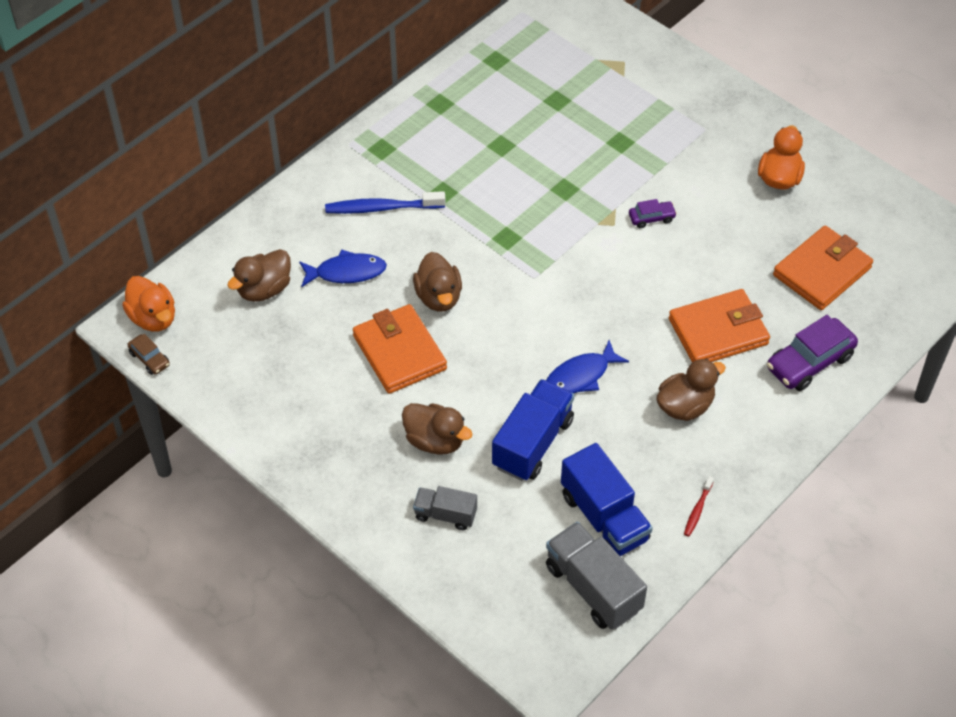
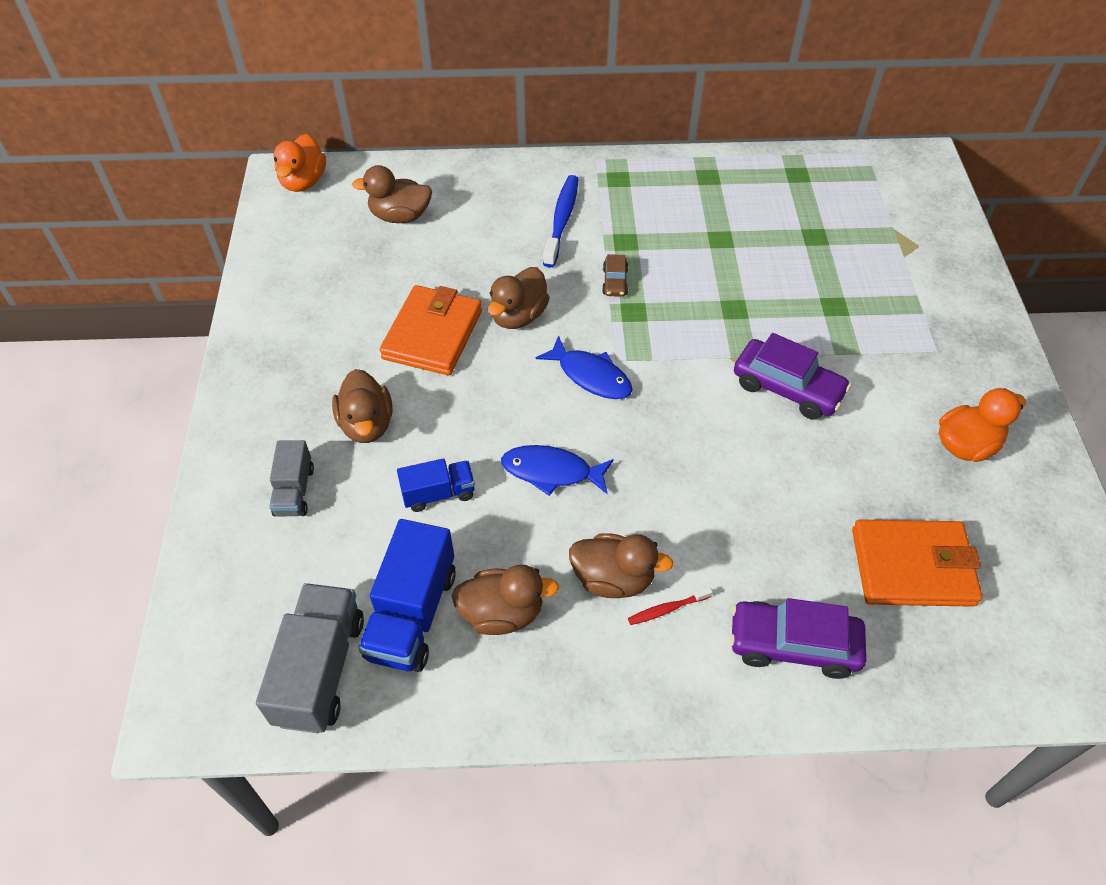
camera: 45 degrees right, 0 degrees up
(149, 359) = (263, 206): brown car -> brown car (615, 282)
(346, 272) = (473, 247): blue fish -> blue fish (590, 376)
(381, 208) = (562, 220): blue toothbrush -> blue toothbrush turned 60 degrees clockwise
(445, 515) = (294, 491): grey truck -> grey truck turned 150 degrees counterclockwise
(532, 443) = (438, 493): blue truck -> blue truck, size x0.59
(650, 474) = (502, 613): none -> brown duck
(651, 218) = (787, 388): purple car -> purple car, size x1.93
(697, 510) = (502, 688): red toothbrush -> red toothbrush (667, 609)
(718, 331) = (731, 537): orange wallet -> none

